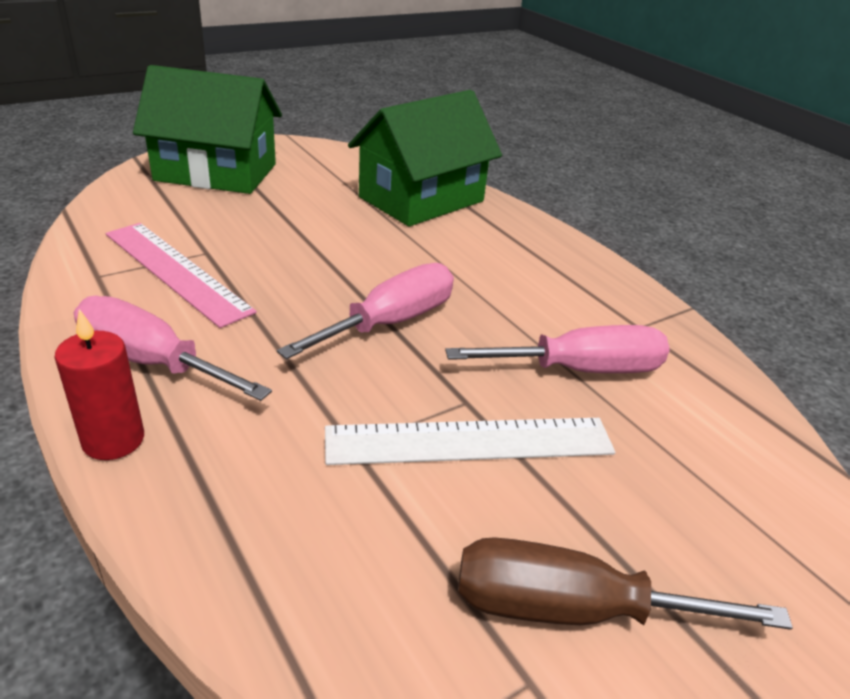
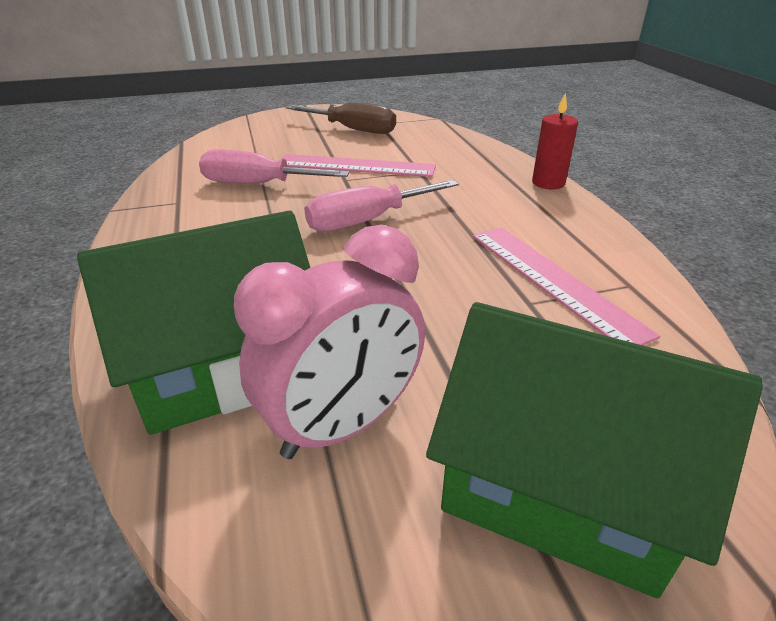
camera: 160 degrees left, 0 degrees up
(151, 362) = (543, 214): pink screwdriver -> none
(334, 183) = (342, 426): none -> pink clock
(470, 441) = (356, 166): white ruler -> pink ruler

